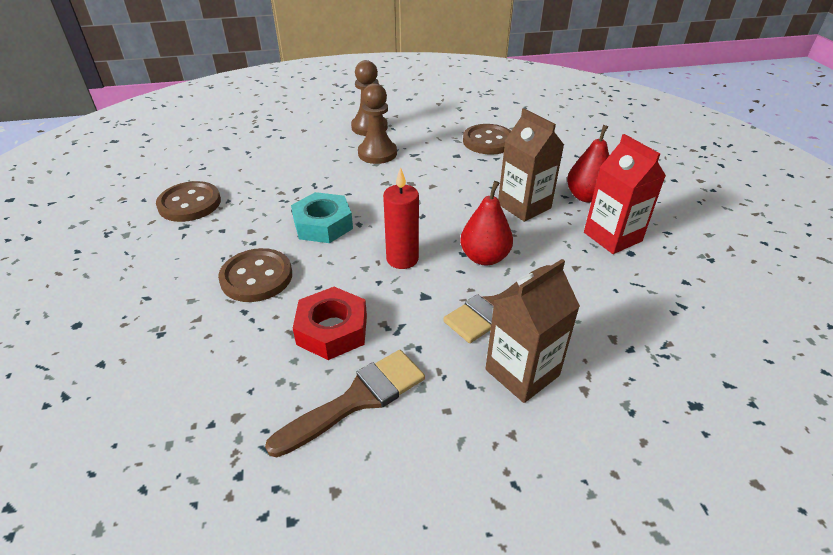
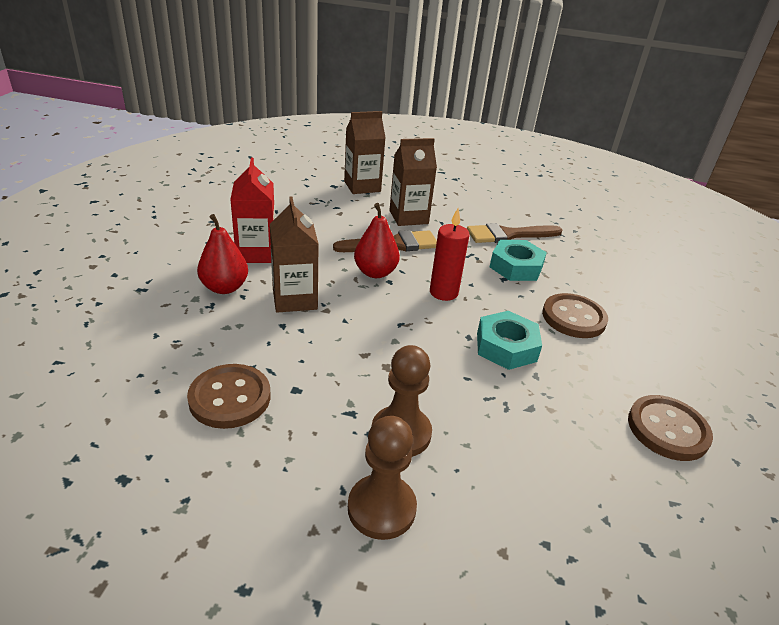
camera: 160 degrees left, 5 degrees down
(332, 330) = (516, 267): red nut -> turquoise nut
(657, 426) = (362, 186): none -> brown carton

